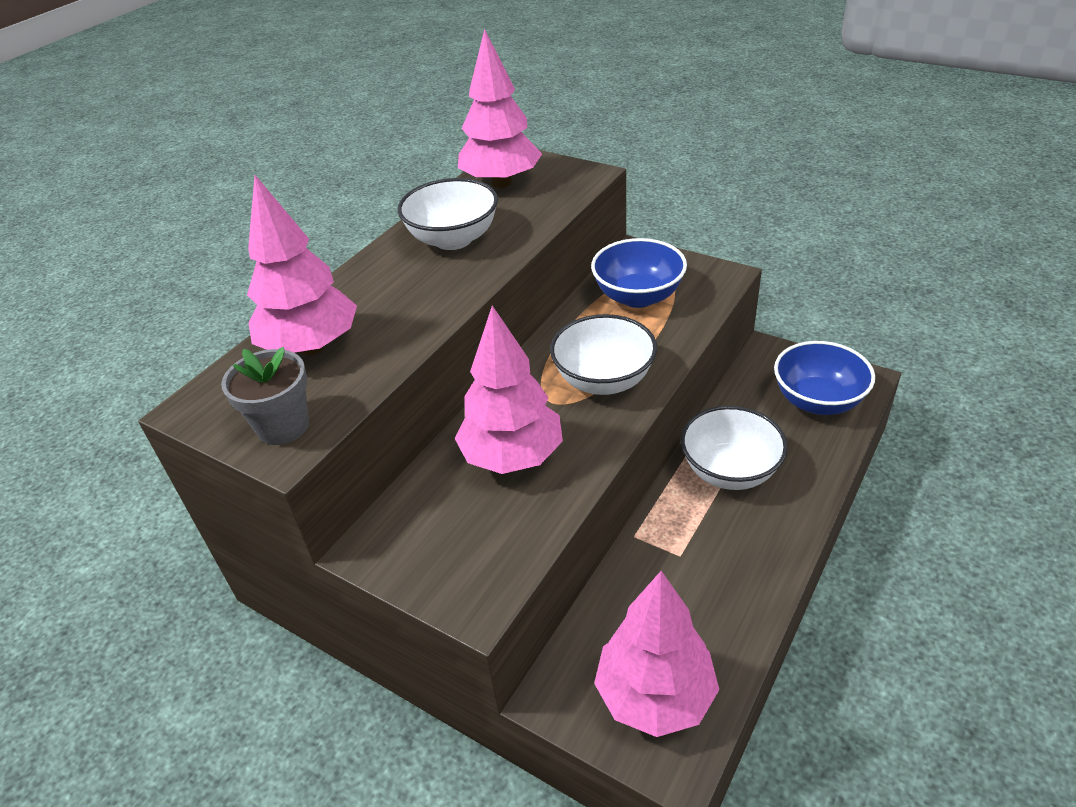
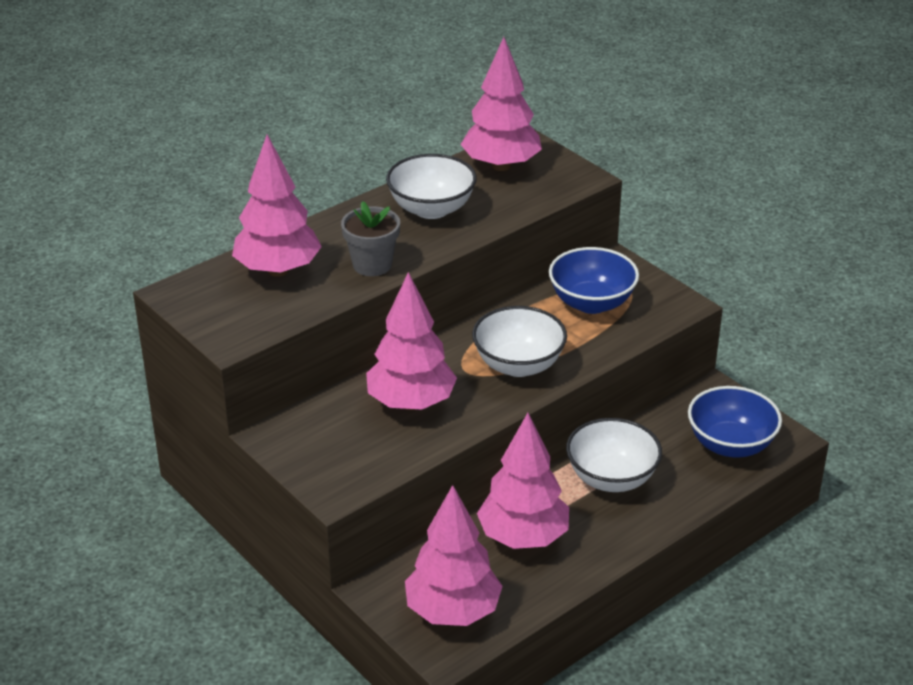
camera: 15 degrees right, 5 degrees down
(283, 426) = (235, 324): grey flower pot -> grey flower pot (372, 265)
(680, 570) = (523, 537): none -> pink tree

